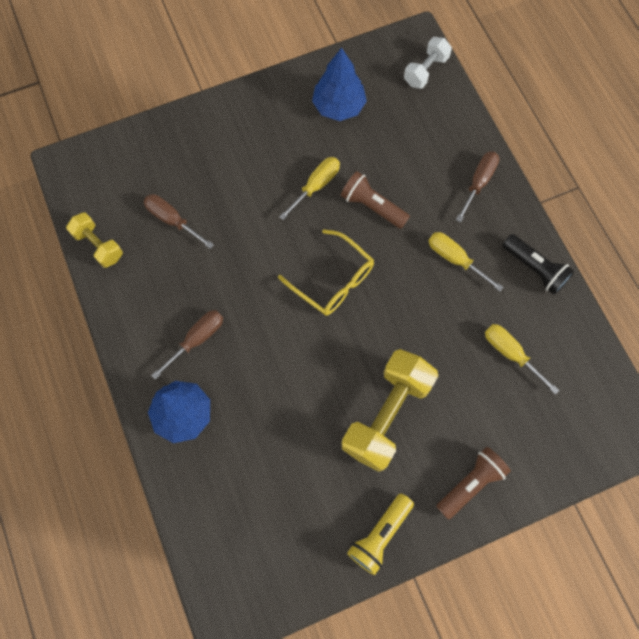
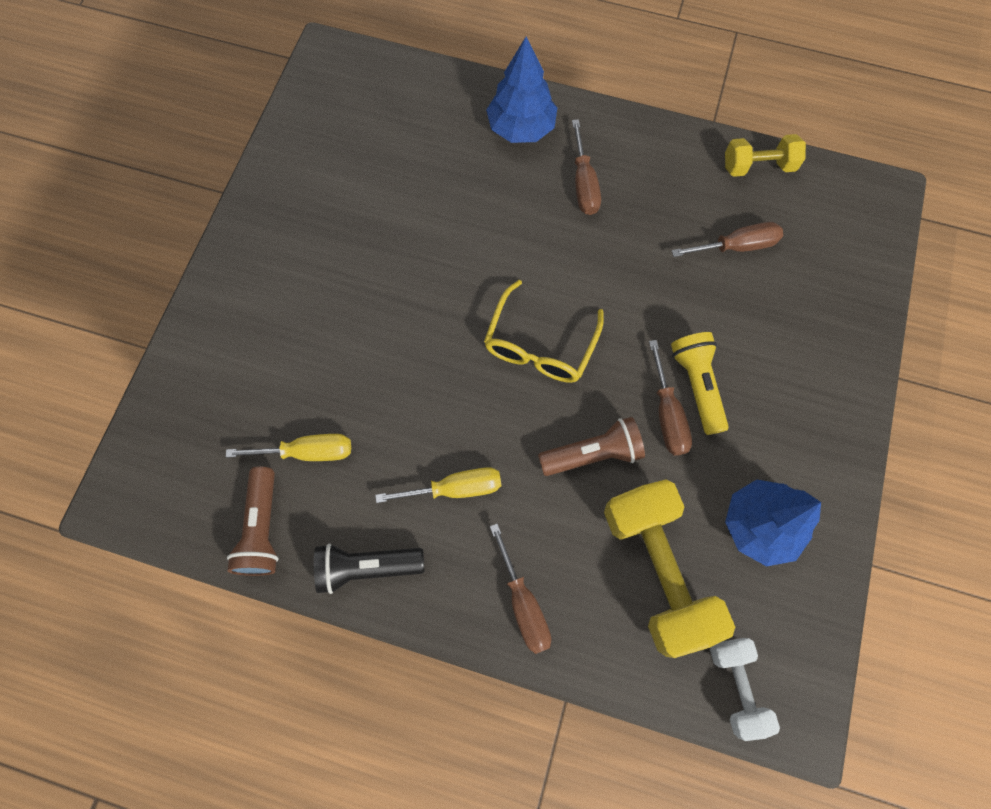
camera: 130 degrees right, 0 degrees up
(316, 186) = (667, 414): yellow screwdriver -> brown screwdriver
(333, 280) = (540, 345): yellow glasses -> yellow glasses turned 60 degrees counterclockwise
(380, 535) = (273, 200): yellow flashlight -> yellow flashlight (697, 385)
(387, 414) = (363, 286): yellow dumbbell -> yellow dumbbell (657, 569)
(470, 483) = (236, 306): brown flashlight -> brown flashlight (262, 528)

